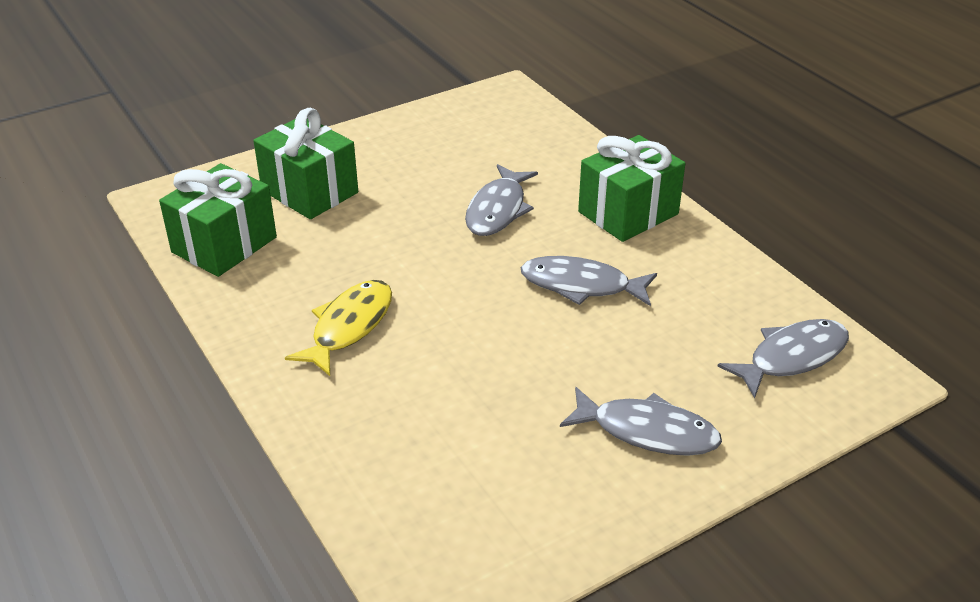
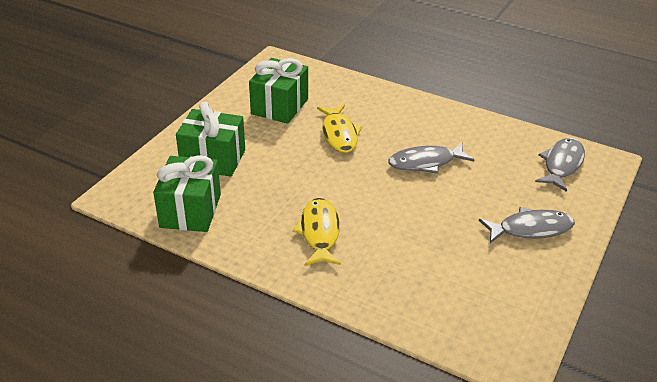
camera: 30 degrees left, 0 degrees up
(498, 210) = (339, 134): grey fish -> yellow fish
(628, 213) = (412, 113): green gift -> green gift (280, 106)

